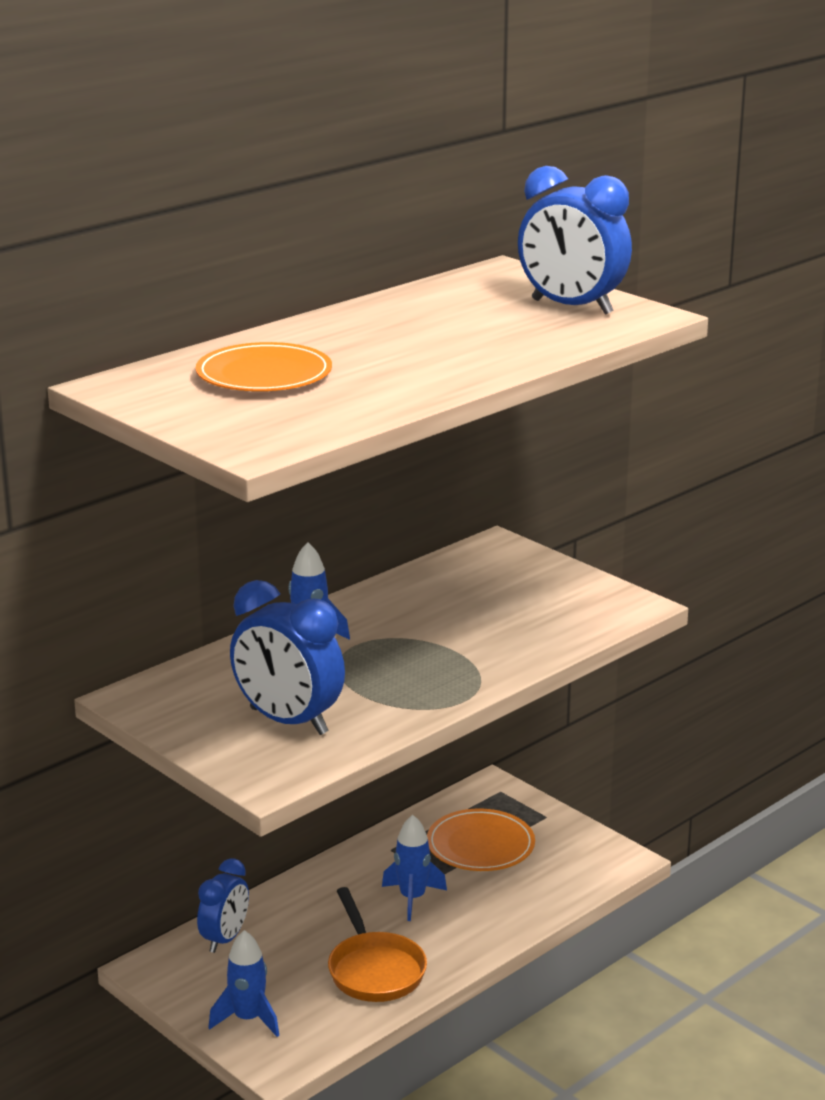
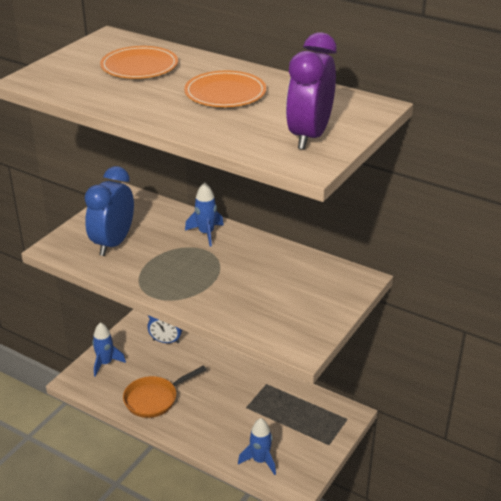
camera: 75 degrees right, 10 degrees up
(412, 898) = (222, 401): blue rocket -> blue rocket (260, 460)
(480, 845) = (285, 420): orange plate -> orange plate (225, 93)
(571, 307) = (309, 136): blue clock -> purple clock

